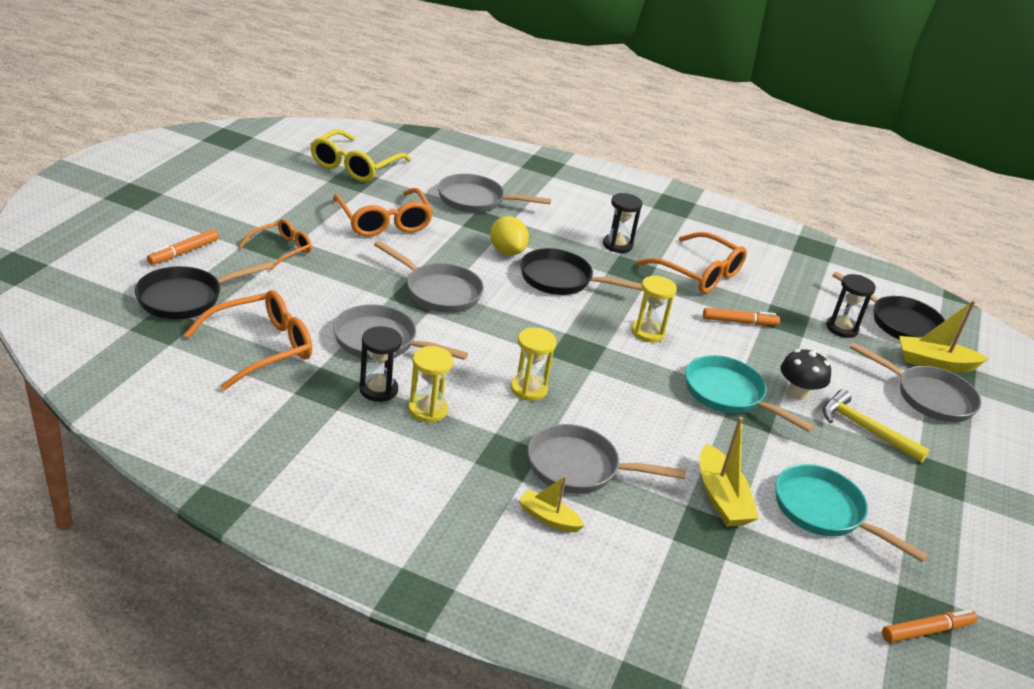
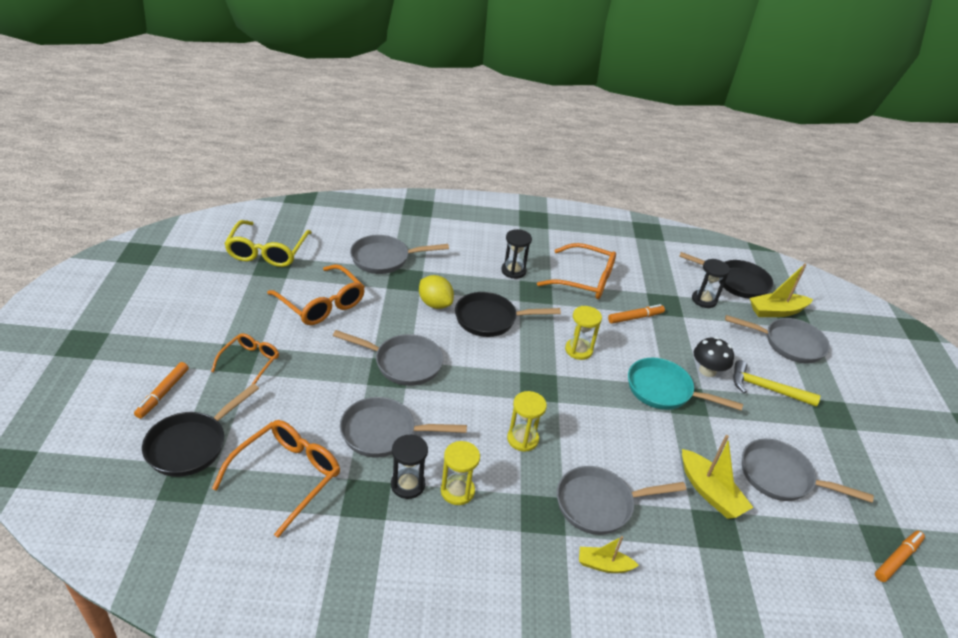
camera: 20 degrees left, 5 degrees up
(824, 512) = (781, 477): turquoise pan -> grey pan

